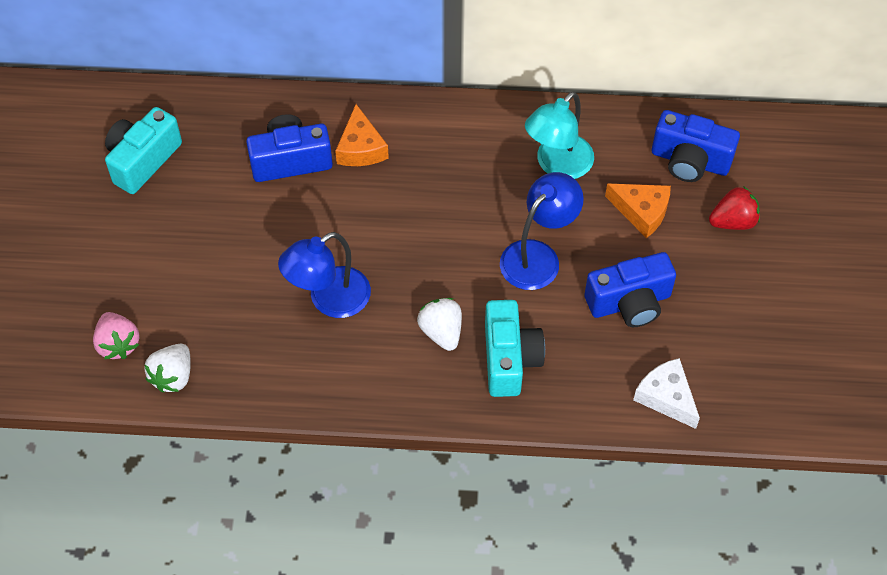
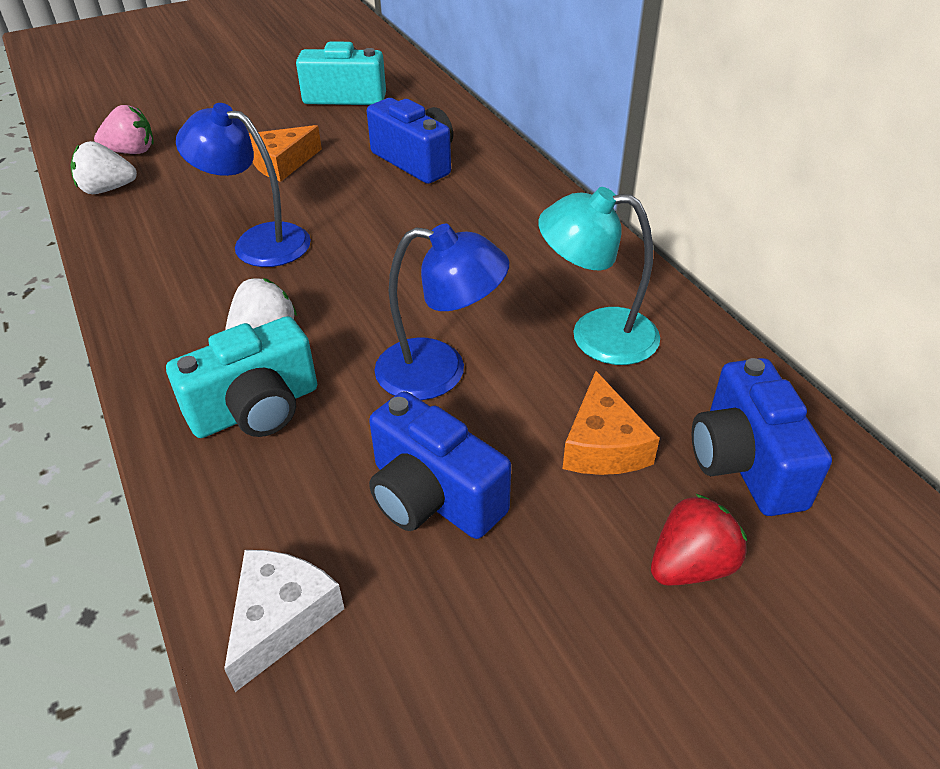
camera: 60 degrees right, 15 degrees down
(118, 344) = (131, 152): pink strawberry -> pink strawberry turned 135 degrees counterclockwise
(361, 148) = (472, 192): orange cheese -> orange cheese (282, 163)
(733, 221) = (691, 565): red strawberry -> red strawberry turned 75 degrees counterclockwise

